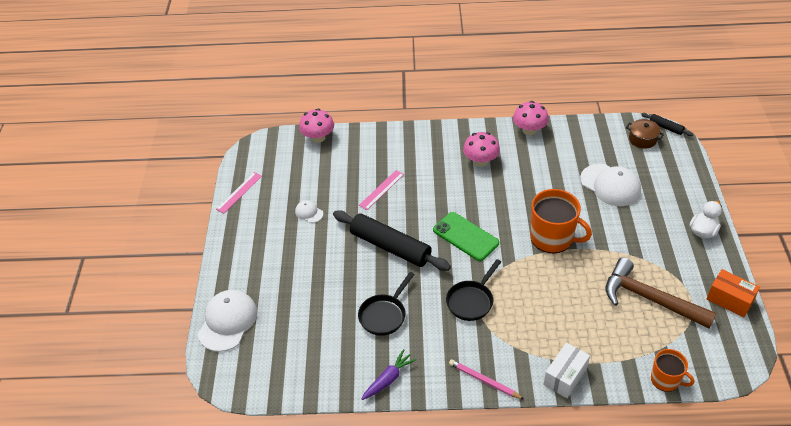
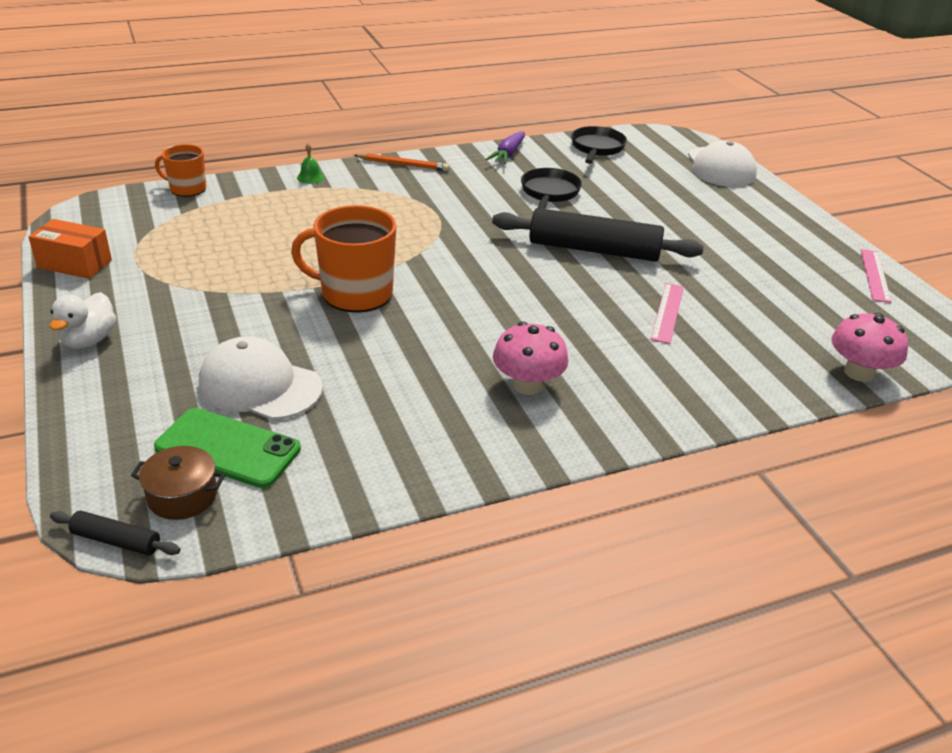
camera: 155 degrees right, 10 degrees down
(309, 213) = (746, 268): white cap -> none
(465, 236) = (492, 275): green phone -> green phone (228, 448)
(471, 301) = (448, 216): black pan -> black pan (596, 148)
(484, 381) = (403, 165): pink pencil -> orange pencil
(529, 130) = (455, 467): pink mushroom -> none
(565, 376) = (310, 177): white box -> green bell
(649, 299) = (199, 249): brown hammer -> none

